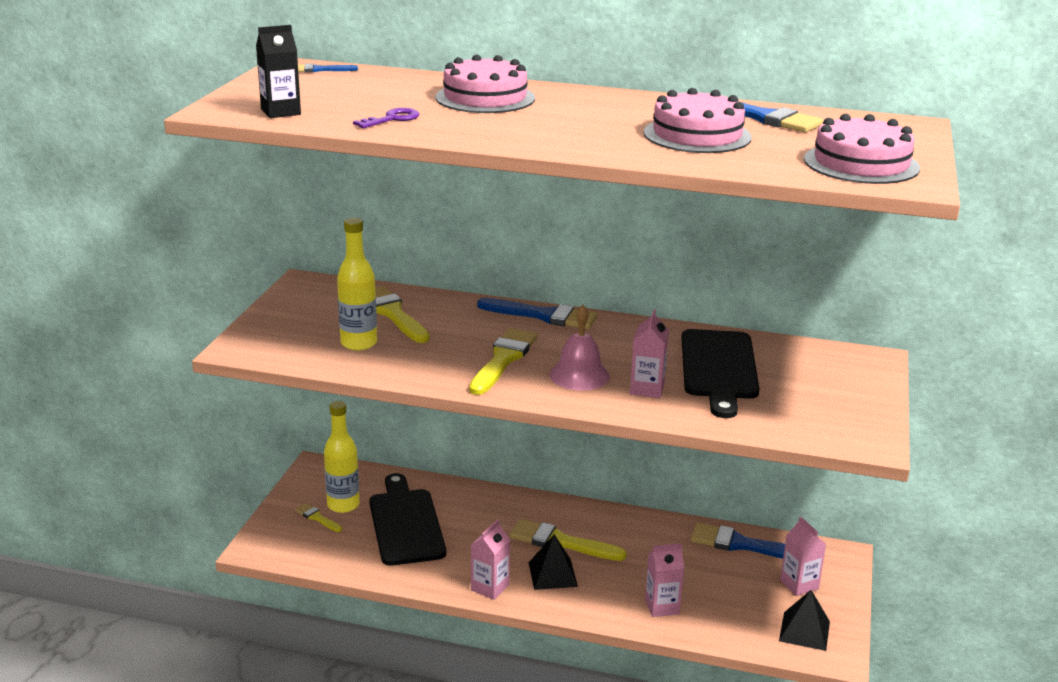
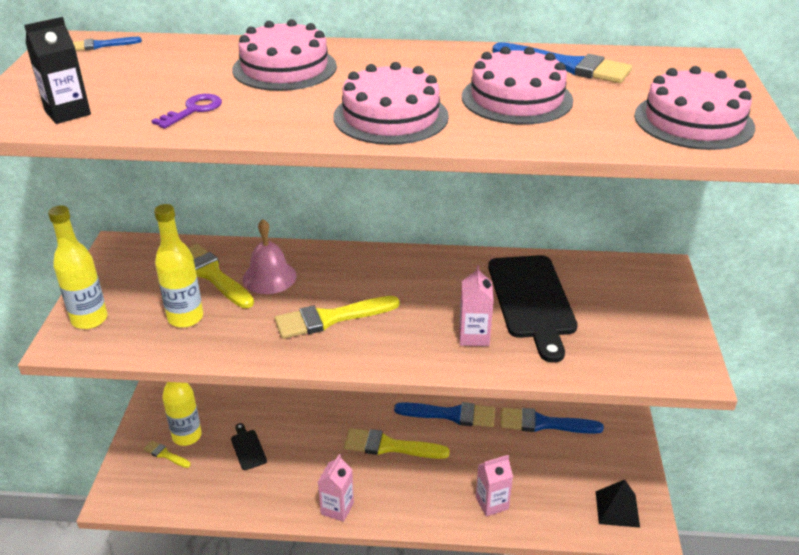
camera: 10 degrees left, 10 degrees up
(265, 334) = (89, 319): none -> yellow bottle
(405, 523) = (248, 448): black cutting board -> black cutting board, size x0.45
(503, 359) = (330, 318): yellow brush -> yellow brush turned 120 degrees counterclockwise
(543, 316) = (356, 258): blue brush -> blue brush (451, 414)
(552, 574) = (389, 483): black pyramid -> none
(571, 137) = (391, 116): none -> pink cake
(579, 375) = (407, 328): pink bell -> pink bell (269, 277)
(799, 584) = (601, 459): pink carton -> none

